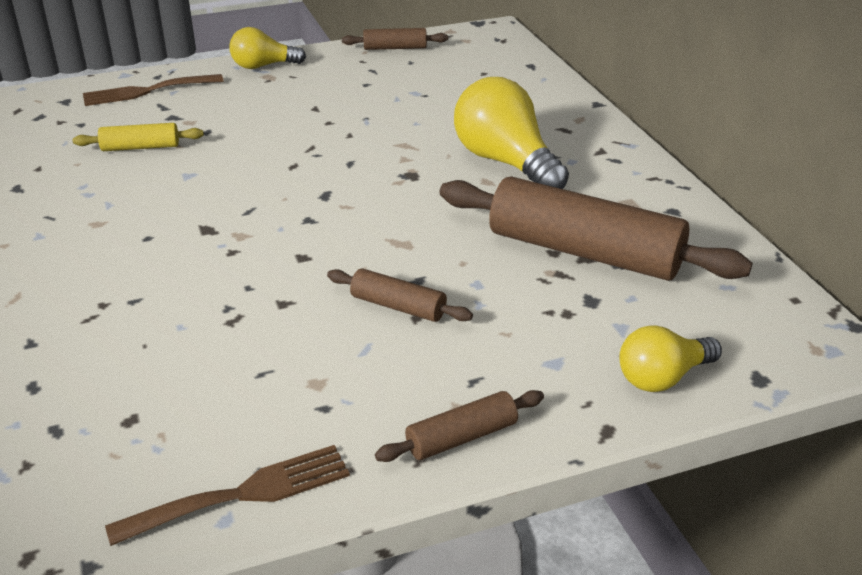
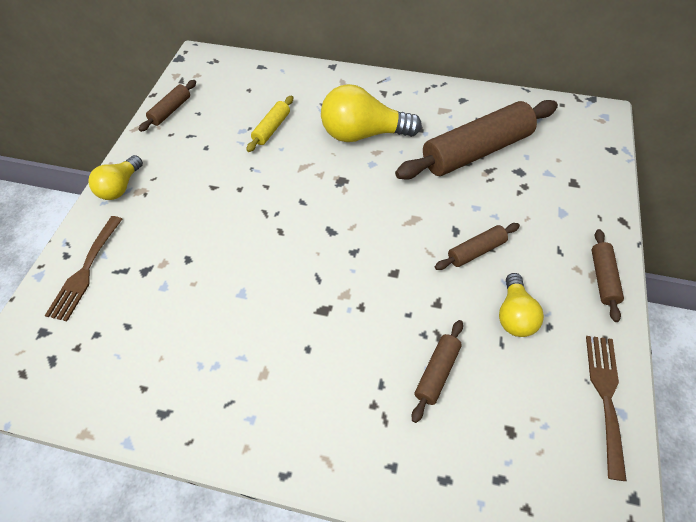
camera: 55 degrees left, 20 degrees up
(140, 147) = (174, 307): yellow rolling pin -> yellow rolling pin (271, 128)
(178, 334) = (437, 373): none -> brown rolling pin
(662, 377) = (595, 180): yellow light bulb -> yellow light bulb (514, 315)

